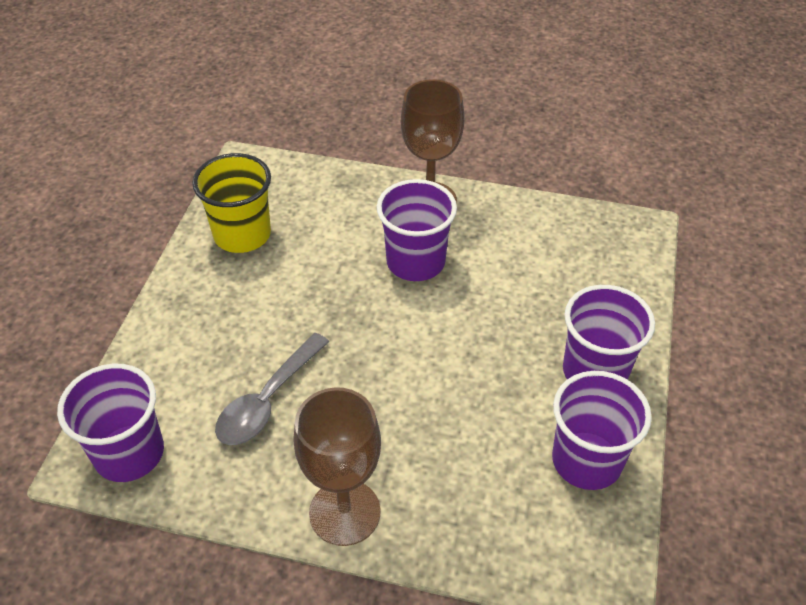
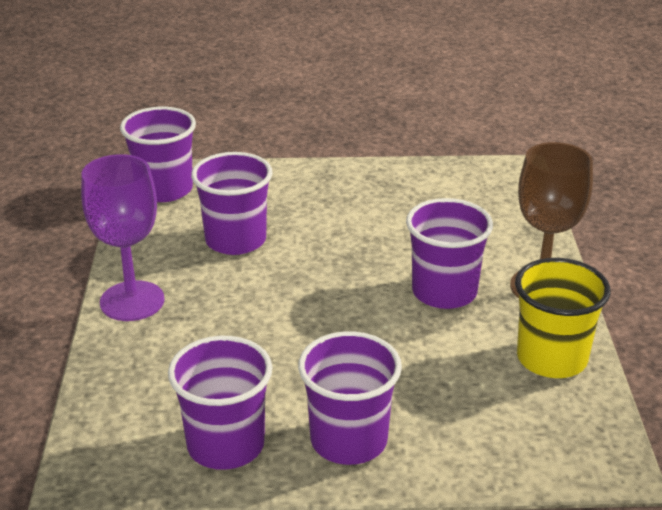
camera: 75 degrees right, 15 degrees down
(242, 234) = (421, 188): yellow cup -> yellow cup (551, 358)
(268, 400) = (235, 240): grey spoon -> purple cup
(344, 512) = (132, 301): brown goblet -> purple goblet

